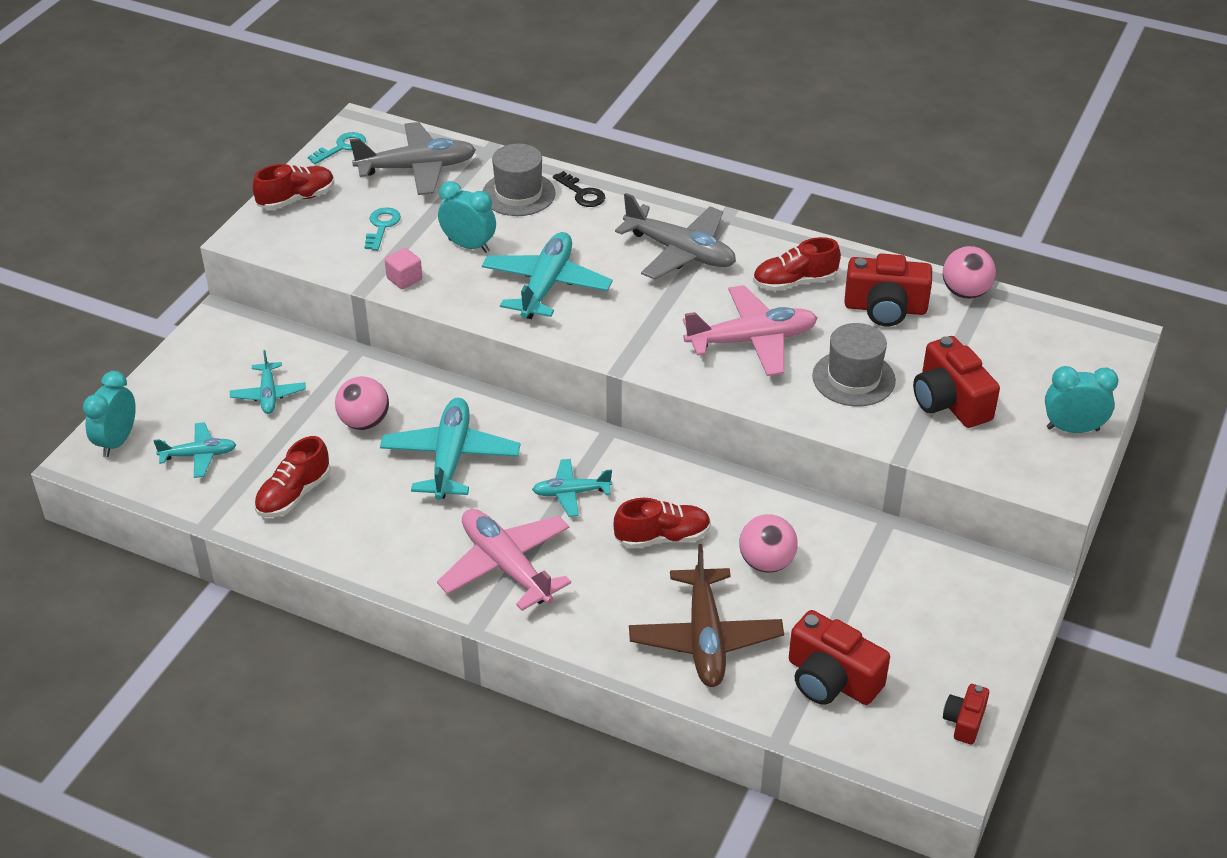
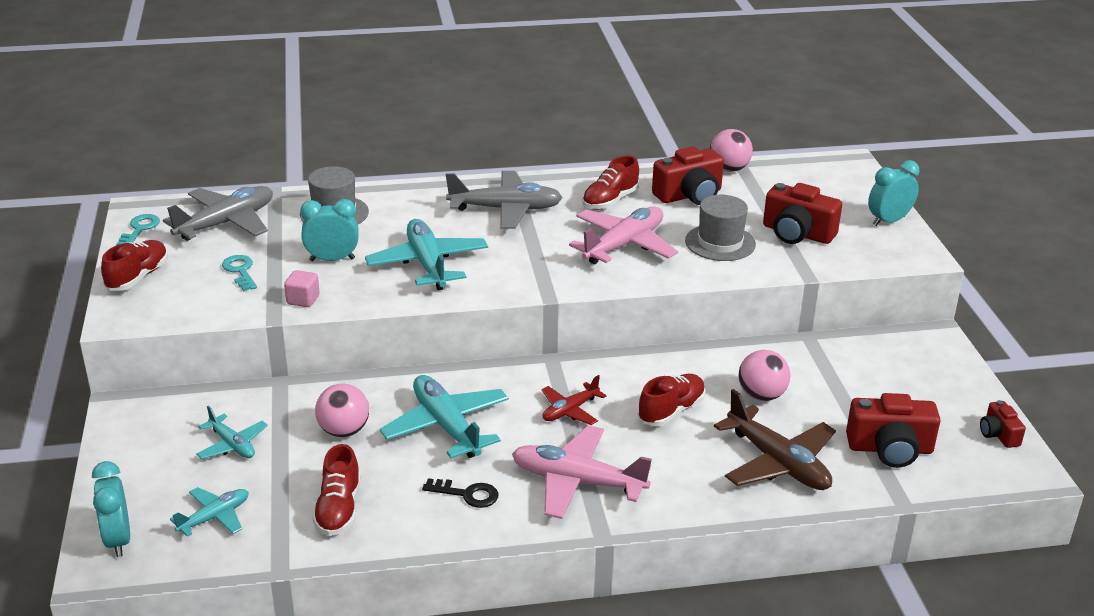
camera: 35 degrees left, 10 degrees down
(571, 493) = (570, 410): turquoise plane -> red plane
(582, 193) = (386, 197): black key -> black key (467, 494)

